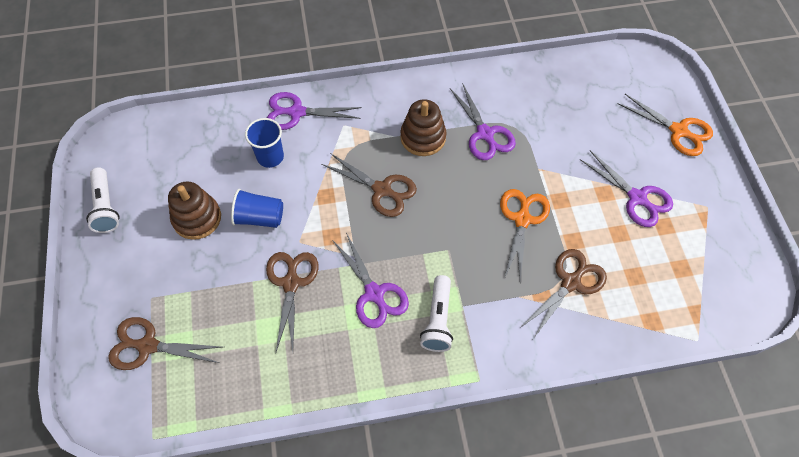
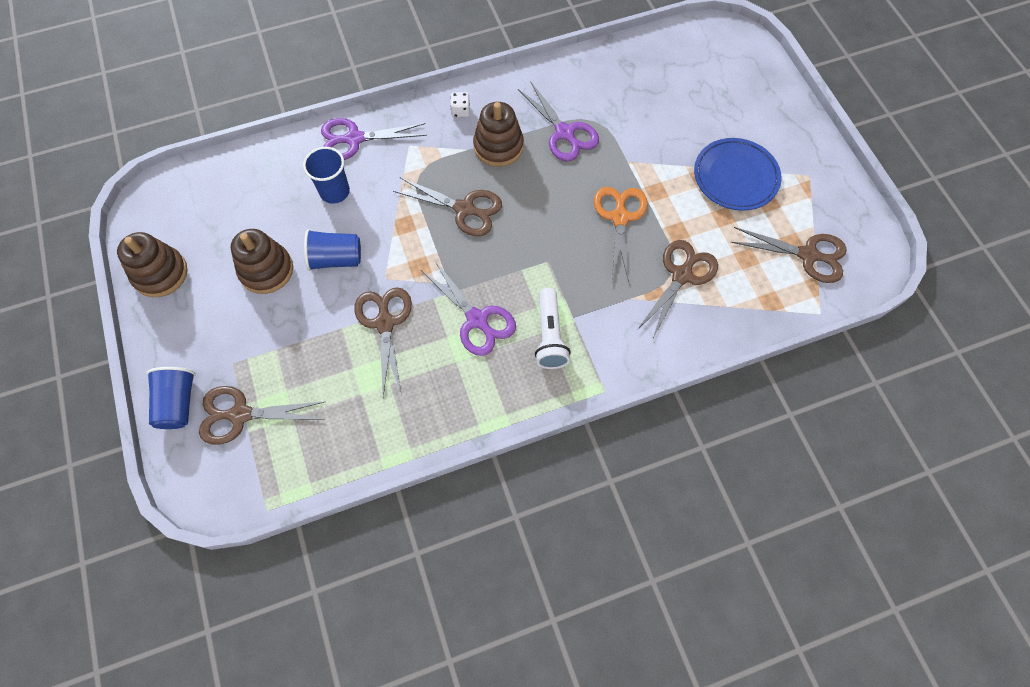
camera: 10 degrees left, 5 degrees up
(96, 326) = (178, 403): none -> blue cup
(106, 207) = (160, 273): white flashlight -> brown stacking toy
(395, 101) = (460, 111): none -> white dice
(637, 198) = (735, 177): purple scissors -> blue plate
(678, 131) = (767, 101): orange scissors -> none
(694, 282) = (807, 255): none -> brown scissors

